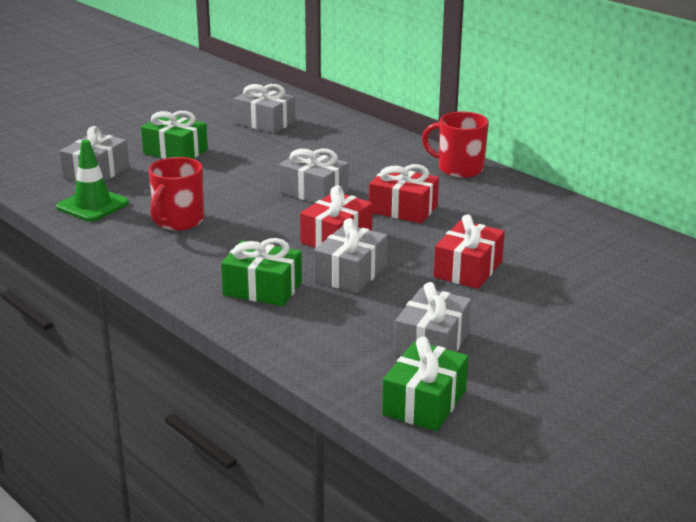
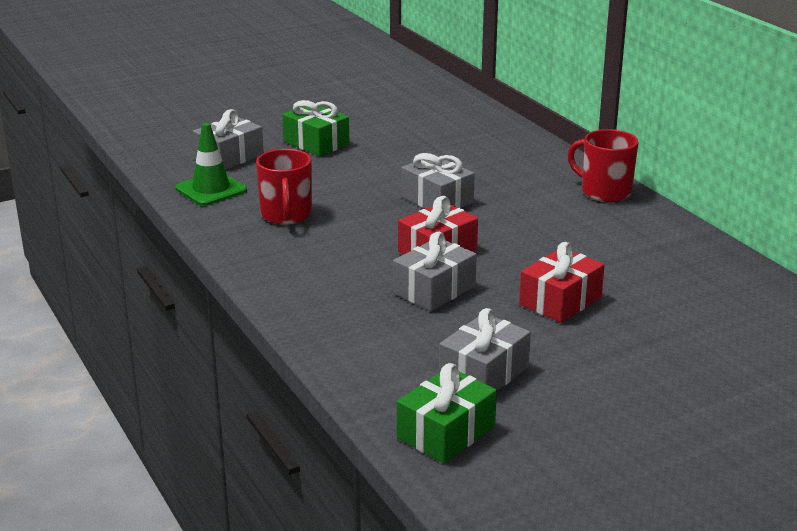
camera: 15 degrees right, 0 degrees up
(178, 221) = (286, 215): red mug -> red mug turned 45 degrees counterclockwise
(262, 289) = (337, 294): green gift -> none
(265, 122) = (421, 121): grey gift -> none
(403, 209) = (522, 228): red gift -> none

